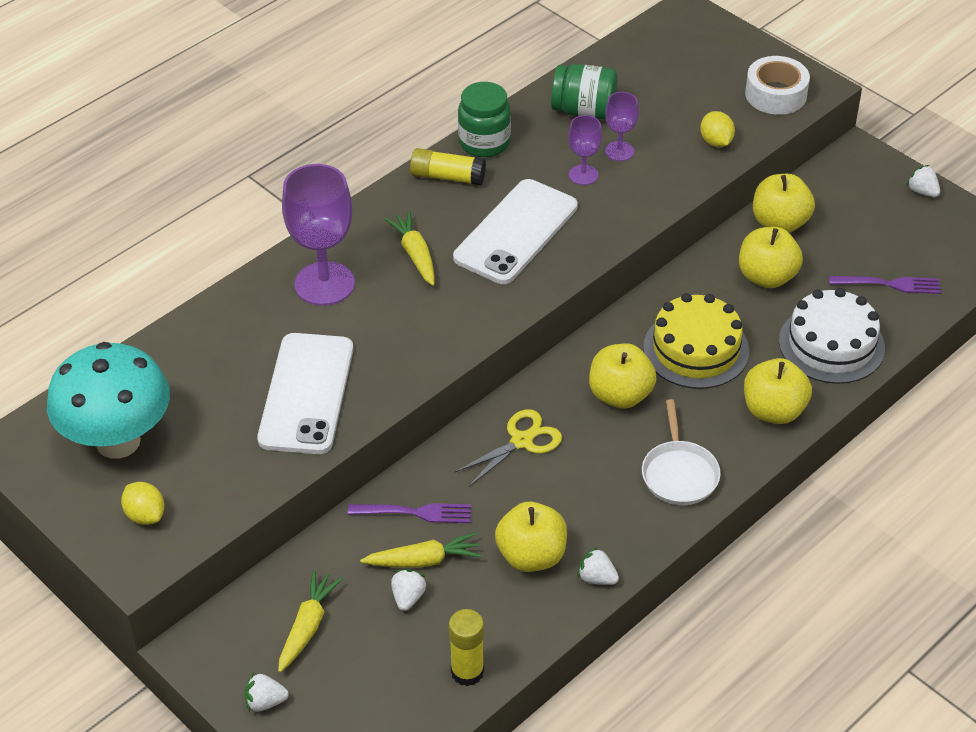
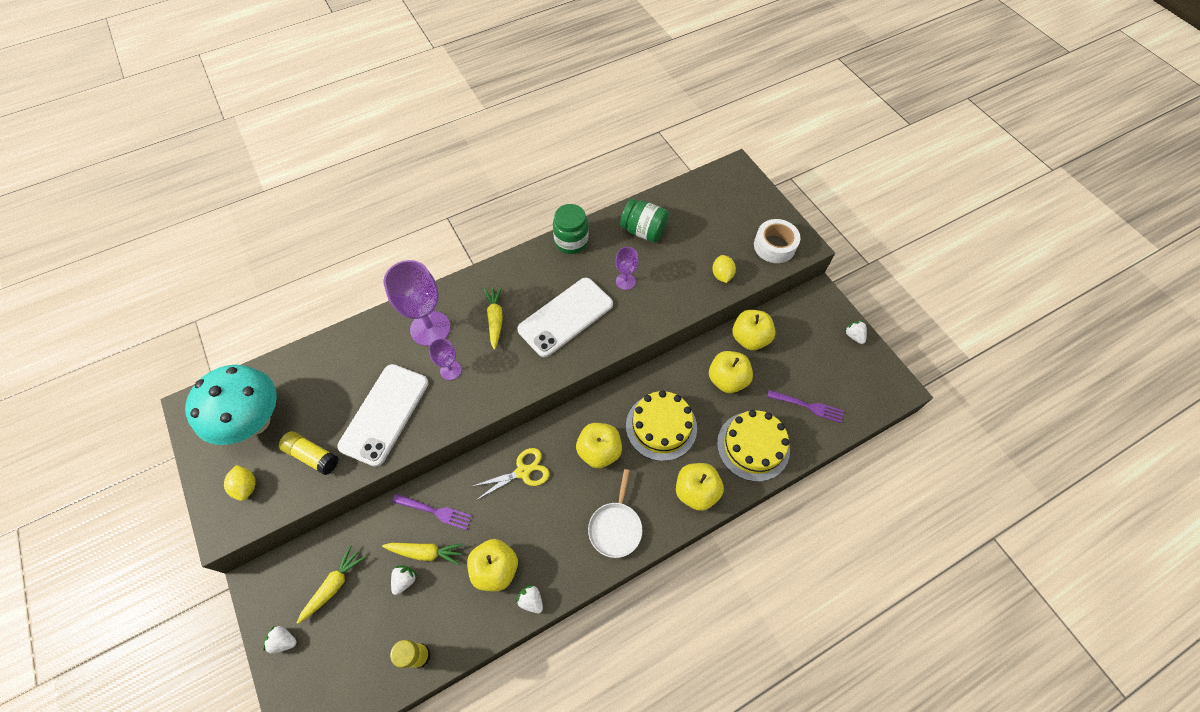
camera: 15 degrees right, 15 degrees up
(447, 177) = (538, 263): yellow glue stick -> yellow glue stick (312, 456)
(619, 151) = (655, 268): purple goblet -> purple goblet (450, 370)
(831, 344) = (753, 446): white cake -> yellow cake

